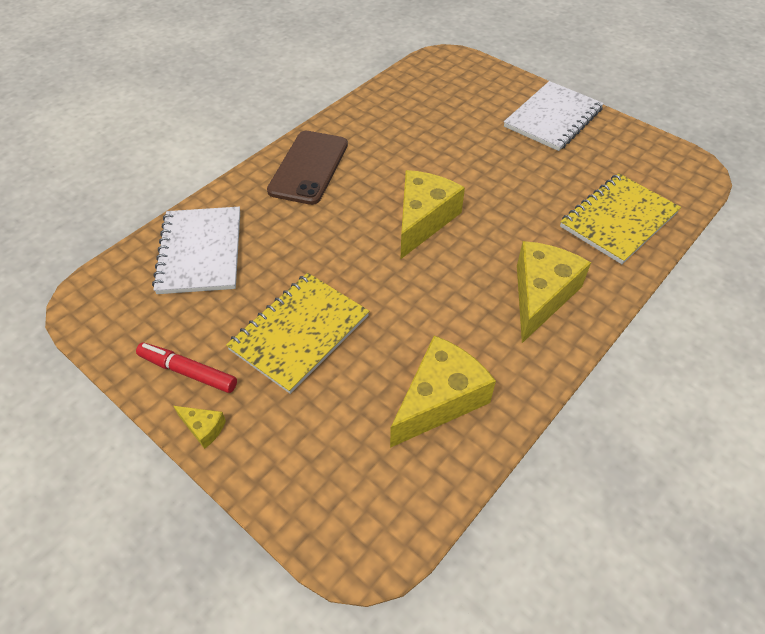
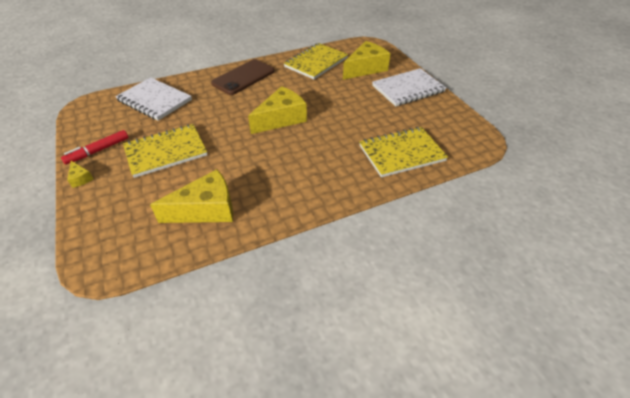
camera: 25 degrees right, 5 degrees down
(188, 372) = (98, 151): red marker -> red marker turned 90 degrees counterclockwise
(200, 252) = (154, 100): white notebook -> white notebook turned 75 degrees counterclockwise
(396, 110) = (316, 62): none -> yellow notebook
(541, 295) = (314, 177): yellow cheese -> yellow cheese (365, 68)

